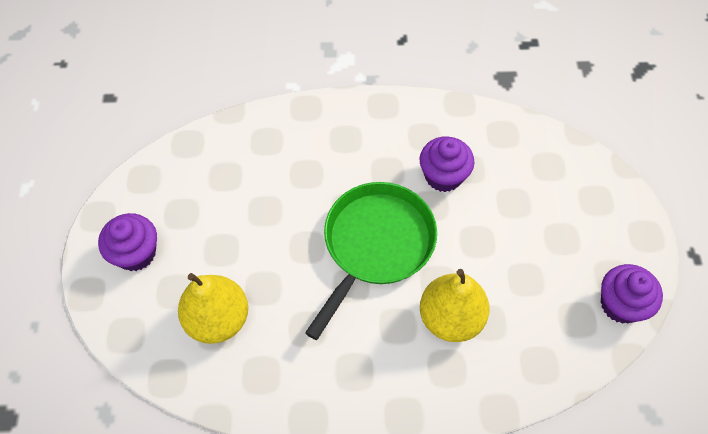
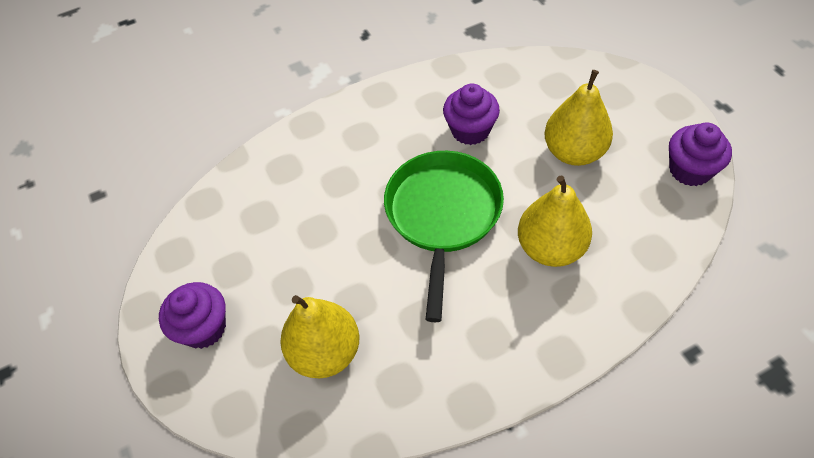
camera: 20 degrees left, 5 degrees down
(524, 238) = (574, 152): none -> yellow pear

